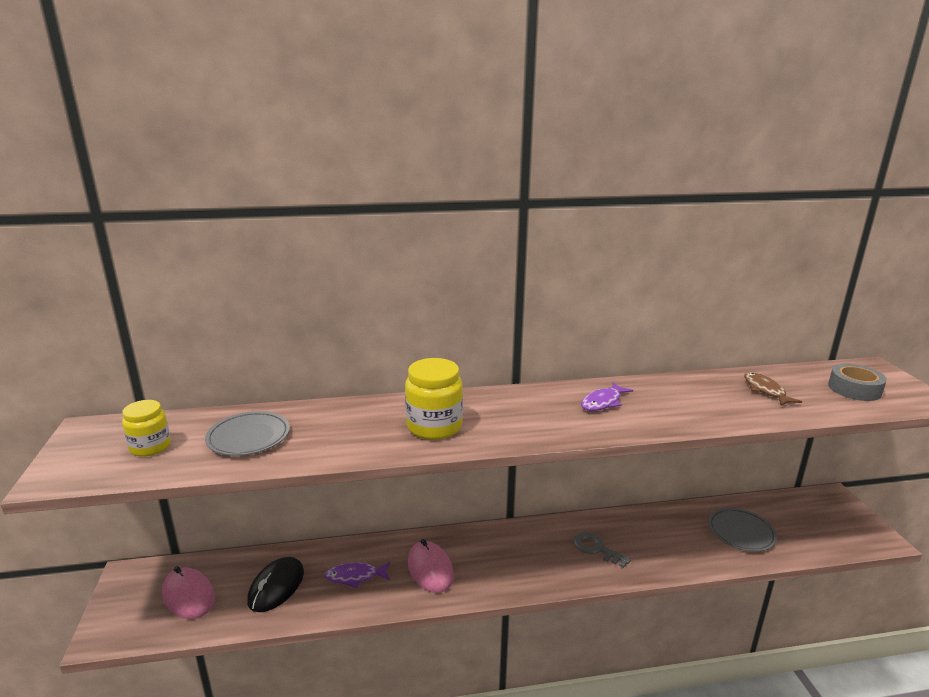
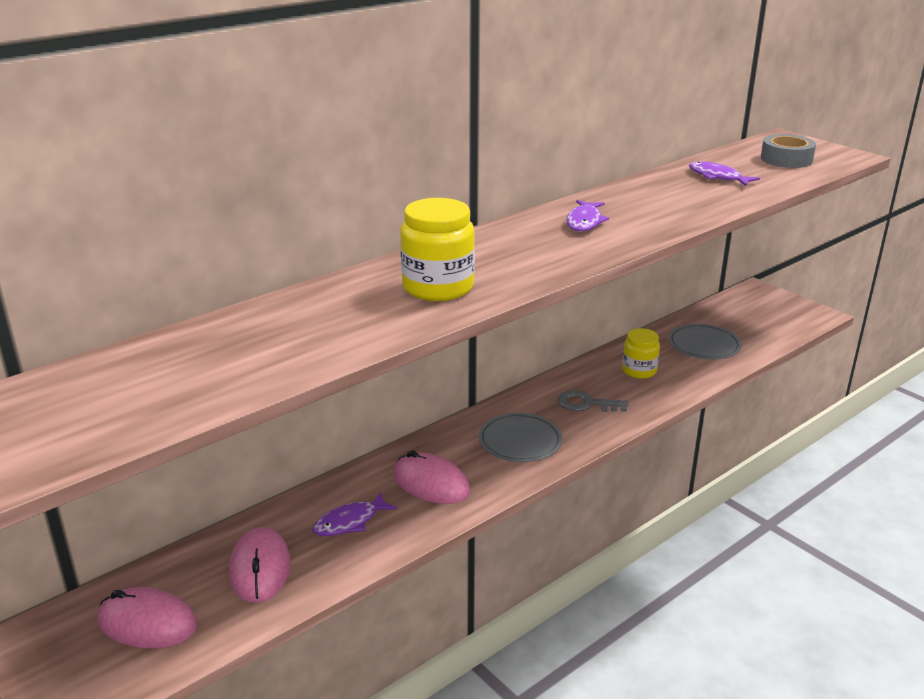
camera: 30 degrees left, 5 degrees up
(150, 447) = (95, 406): yellow jar -> yellow jar (639, 371)
(248, 437) = (222, 358): grey plate -> grey plate (520, 441)
(276, 587) = (260, 568): black mouse -> pink mouse
(765, 390) = (717, 177): brown fish -> purple fish

